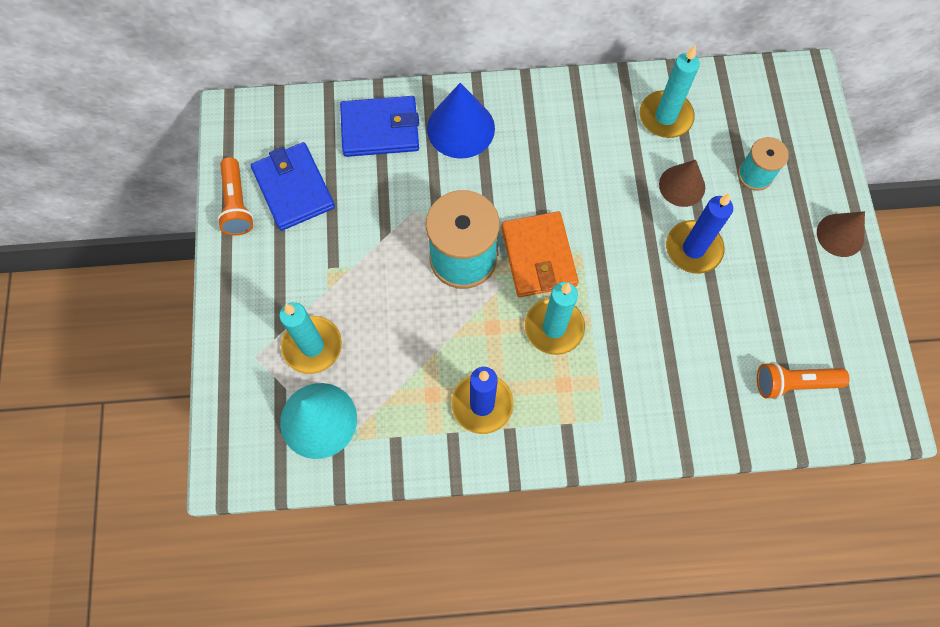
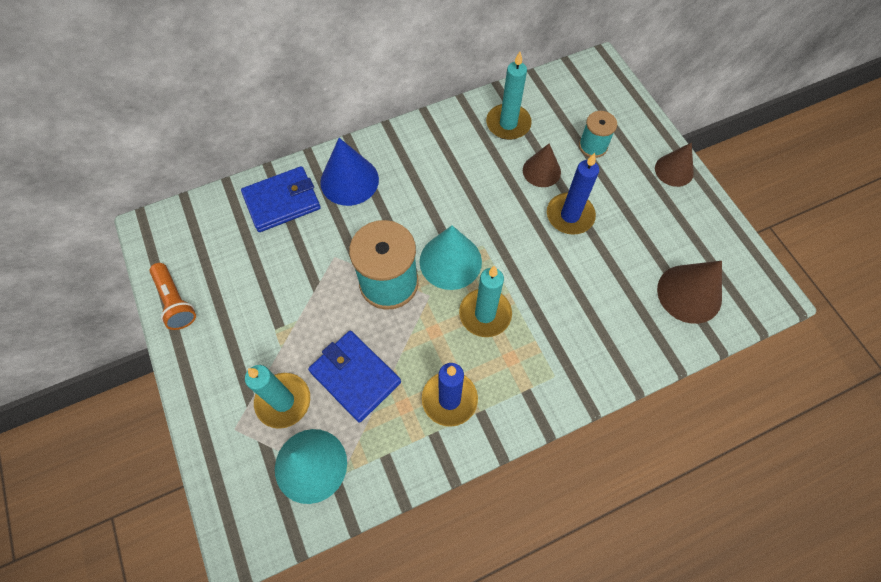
camera: 20 degrees left, 5 degrees down
(294, 188) = (223, 272): blue wallet -> blue wallet (355, 377)
(538, 256) = (450, 261): orange wallet -> turquoise cone
(793, 383) = (689, 293): orange flashlight -> brown cone

